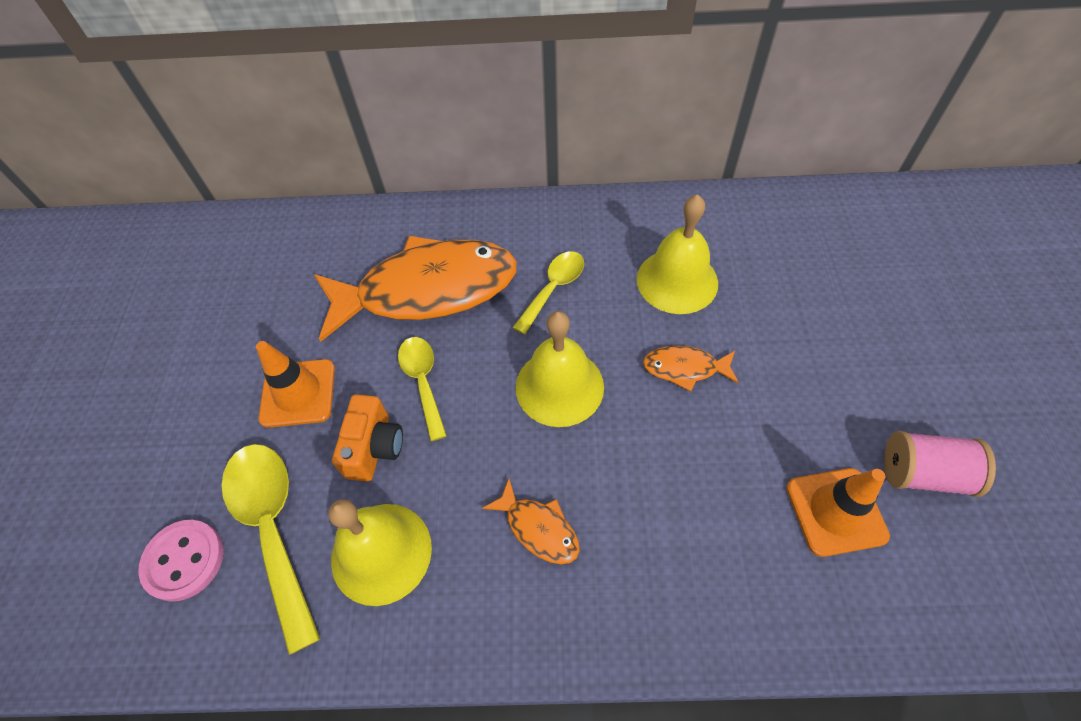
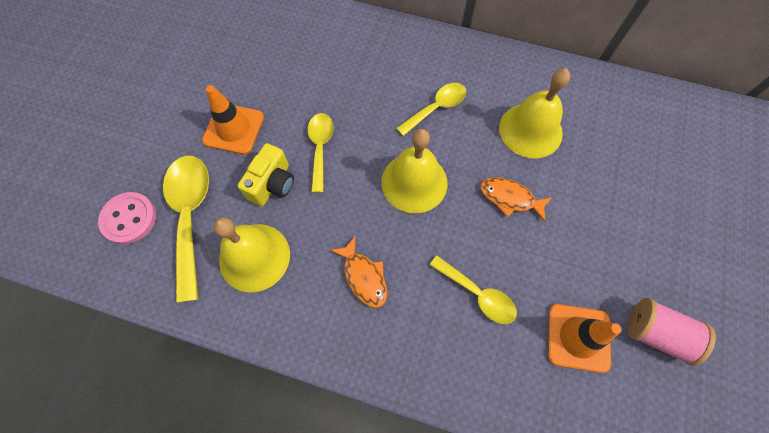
camera: 15 degrees right, 10 degrees up
(374, 448) = (272, 184): orange camera -> yellow camera
(428, 290) = (346, 81): orange fish -> none
(692, 500) = (477, 294): none -> yellow spoon

